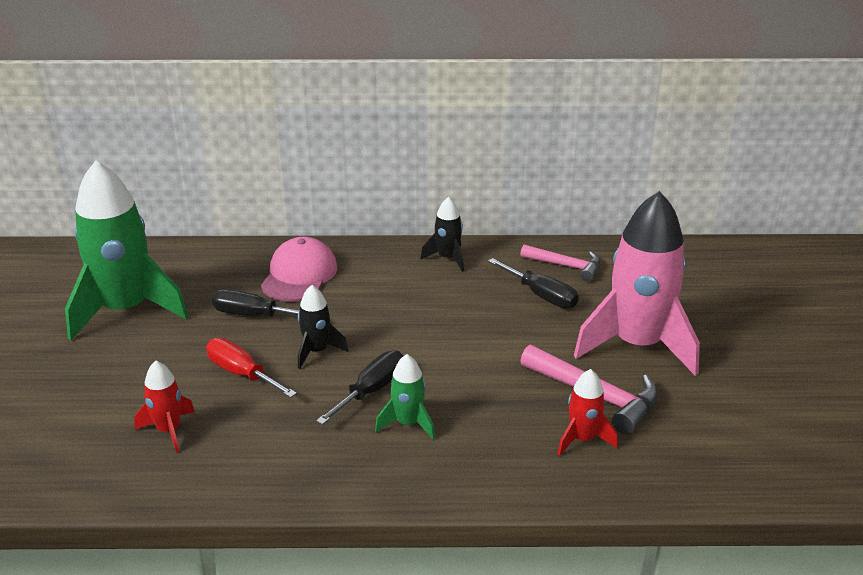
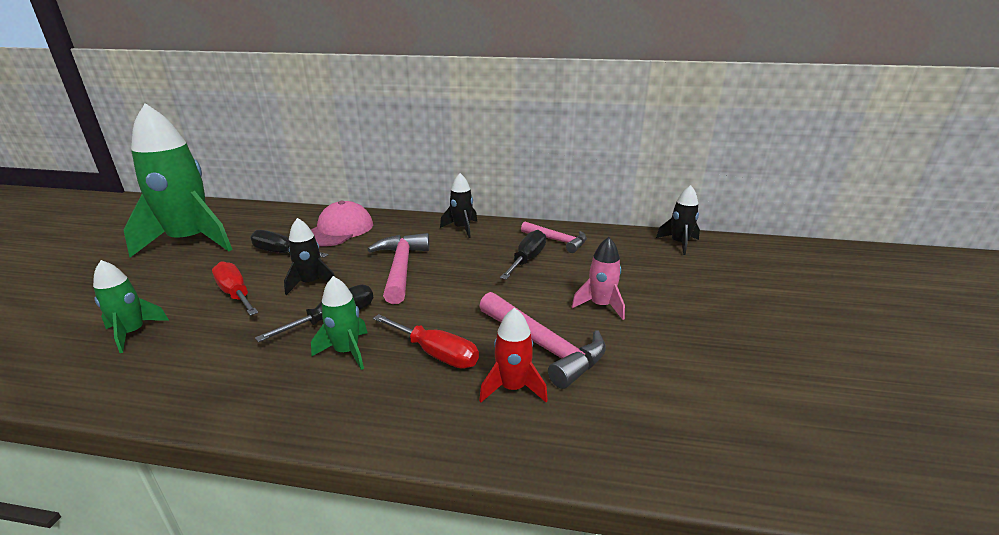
camera: 10 degrees right, 5 degrees down
(169, 430) = (133, 333): red rocket -> green rocket
(405, 321) = (401, 268): none -> pink hammer
(496, 415) = (436, 354): none -> red screwdriver
(541, 295) = (527, 260): black screwdriver -> black screwdriver turned 120 degrees counterclockwise
(637, 345) = (600, 305): pink rocket -> pink rocket, size x0.46
(701, 256) = (679, 243): none -> black rocket

